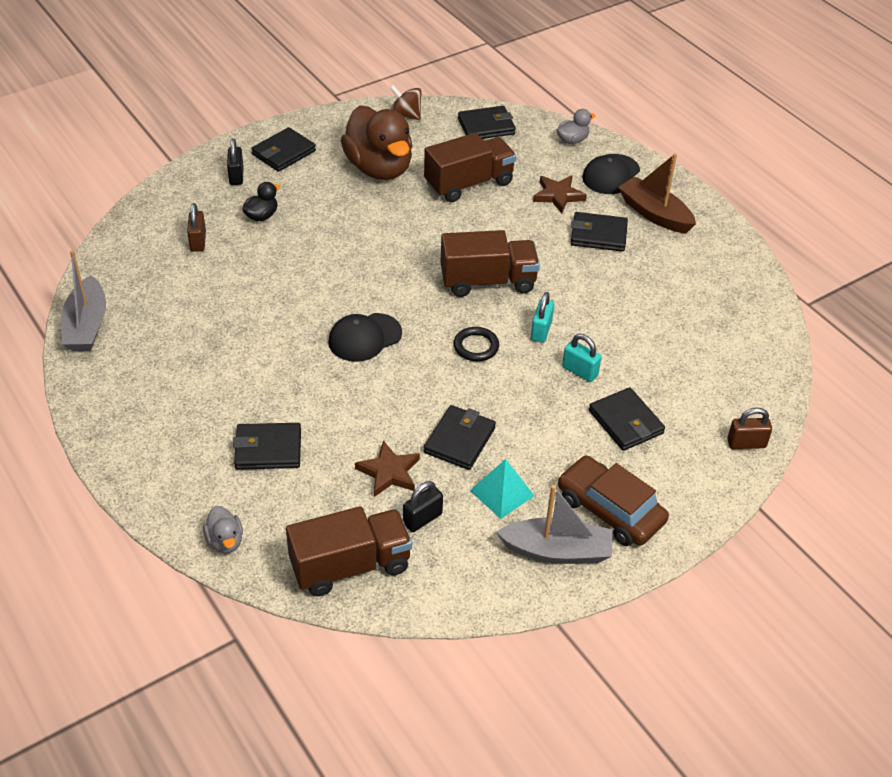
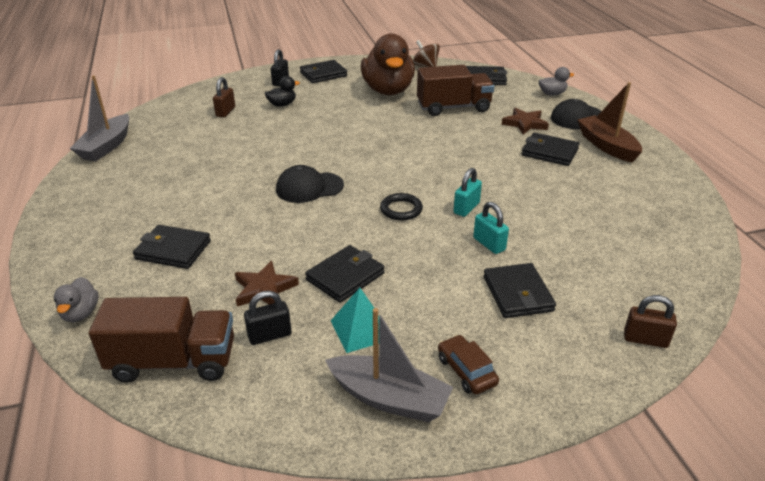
camera: 20 degrees right, 10 degrees down
(488, 282) = (436, 168): brown truck -> none
(610, 510) = (466, 371): brown car -> brown car, size x0.57

